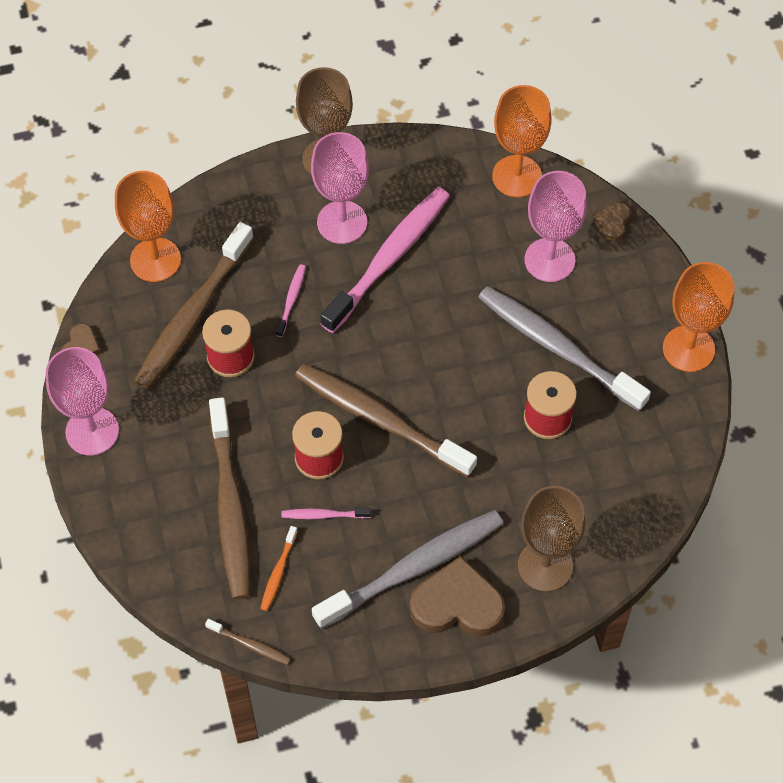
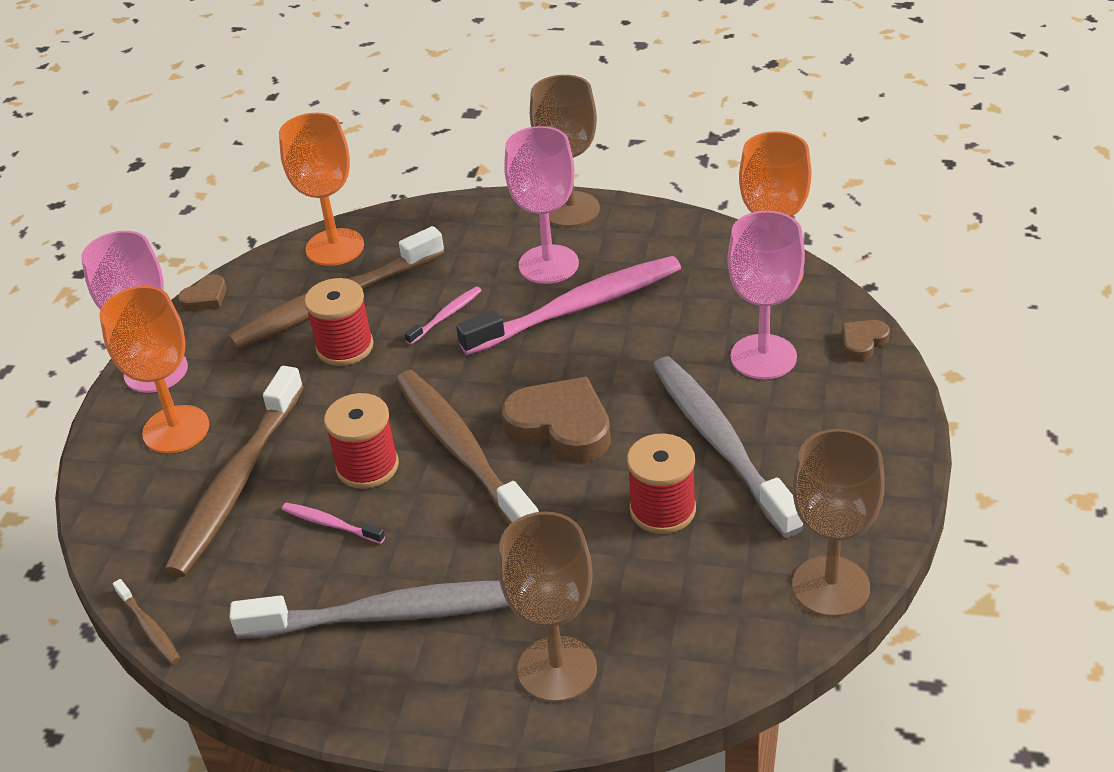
camera: 30 degrees right, 20 degrees down
(278, 572) = (237, 564): orange toothbrush -> none
(457, 604) = (418, 673): brown heart -> brown heart (561, 427)
(684, 438) = (830, 586): none -> brown goblet
(688, 349) = (890, 492): orange goblet -> orange goblet (176, 429)

